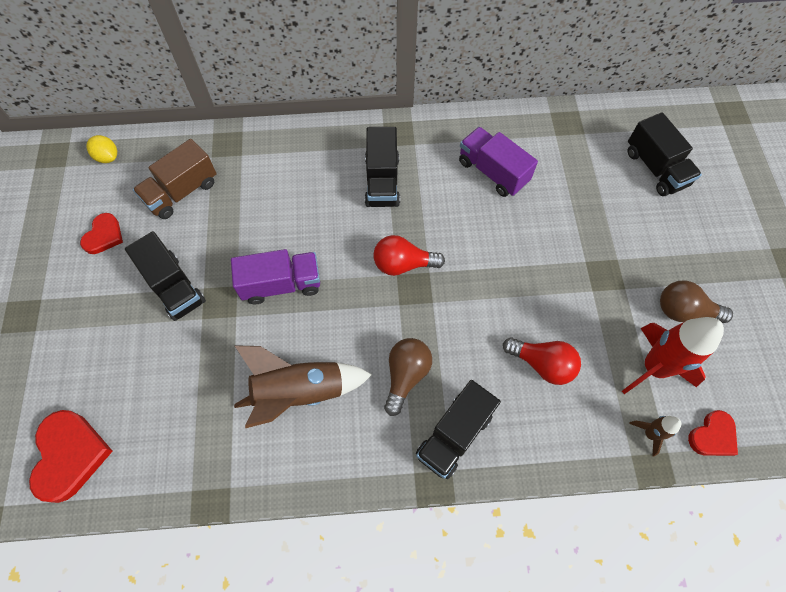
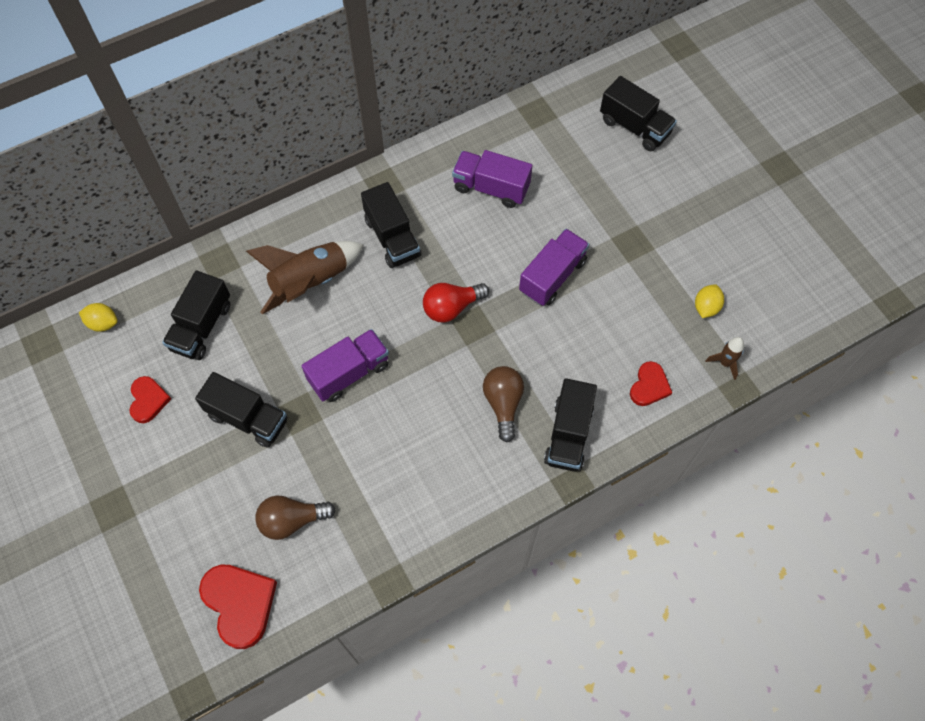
camera: 25 degrees left, 0 degrees up
(182, 192) = (201, 326): brown truck -> black truck
(300, 392) = (418, 458): brown rocket -> brown rocket (310, 282)
(512, 274) = (552, 276): none -> purple truck
(542, 364) = (614, 343): red light bulb -> none
(654, 368) = (706, 307): red rocket -> yellow lemon
(684, 311) = (710, 248): brown light bulb -> brown light bulb (292, 520)
(713, 436) = (774, 342): red heart -> red heart (649, 386)

